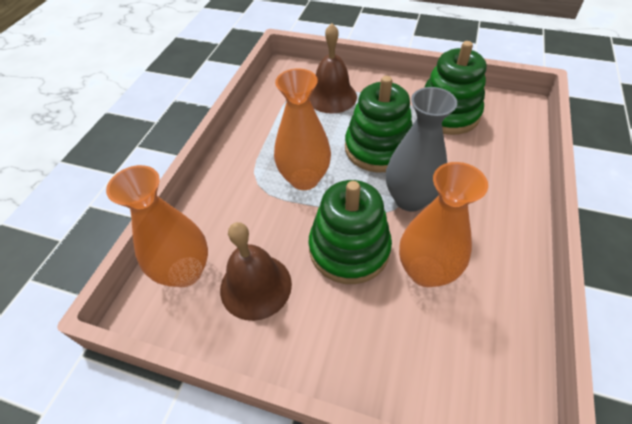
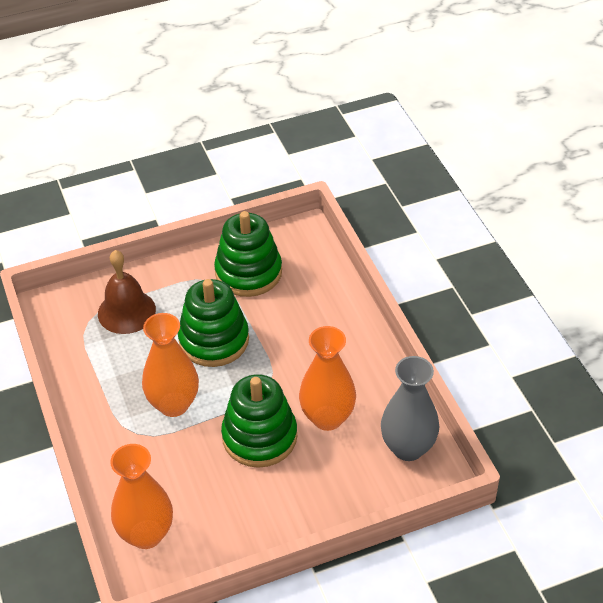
camera: 40 degrees left, 5 degrees down
(256, 286) = (213, 507): brown bell -> none
(410, 199) = (275, 370): grey vase -> grey vase (408, 448)

